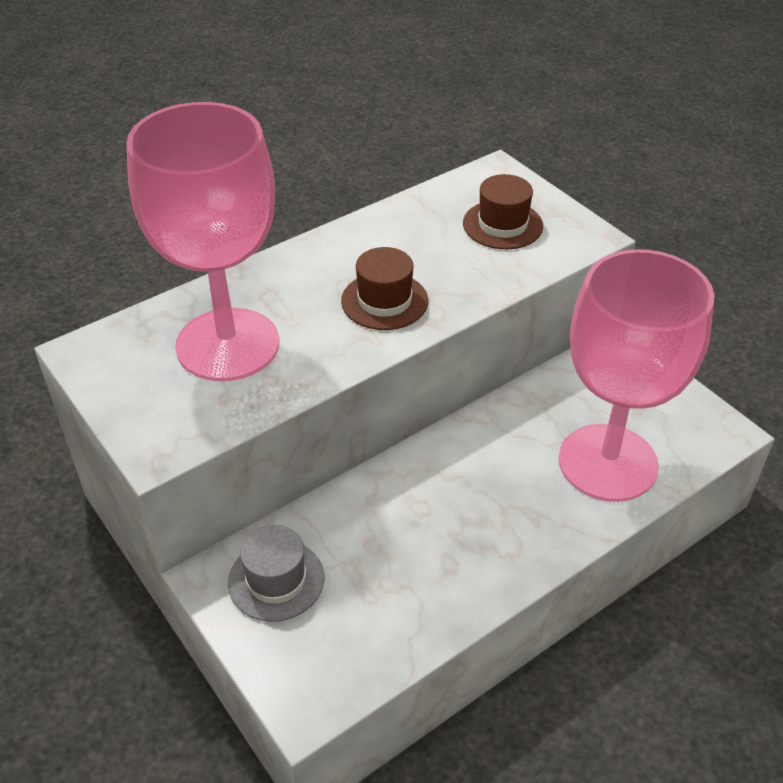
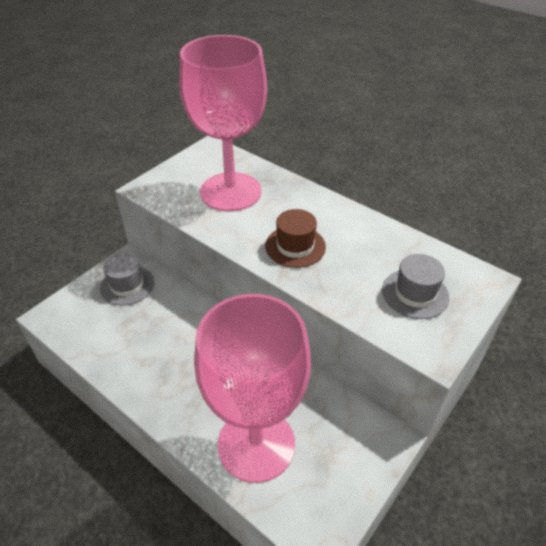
camera: 75 degrees right, 0 degrees up
(502, 225) = (415, 293): brown hat -> grey hat

